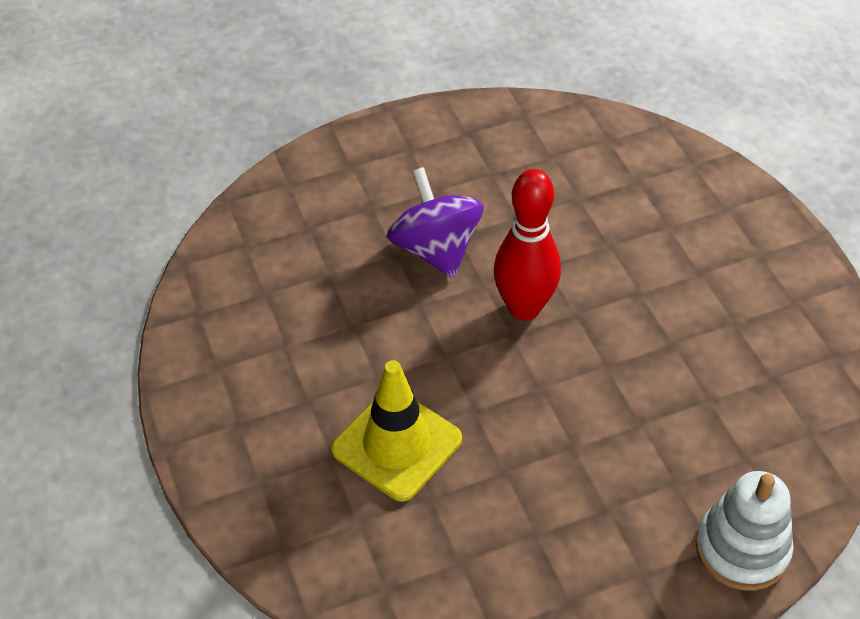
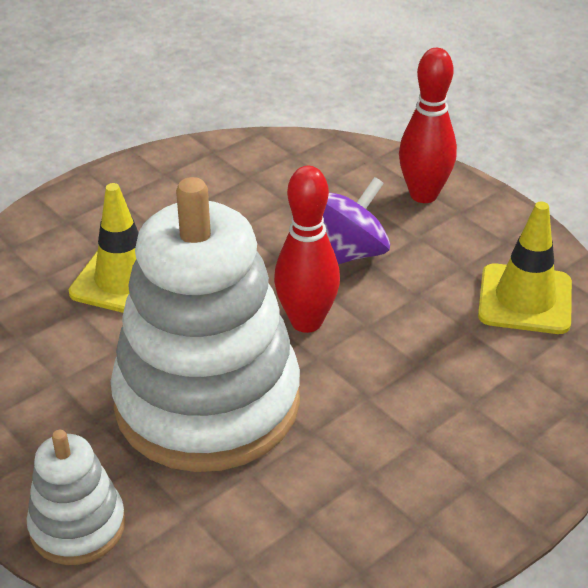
camera: 70 degrees right, 10 degrees down
(370, 165) = (423, 195): none -> red bowling pin
(553, 148) = (525, 299): none -> yellow traffic cone
(610, 412) = (207, 402): none -> white stacking toy

